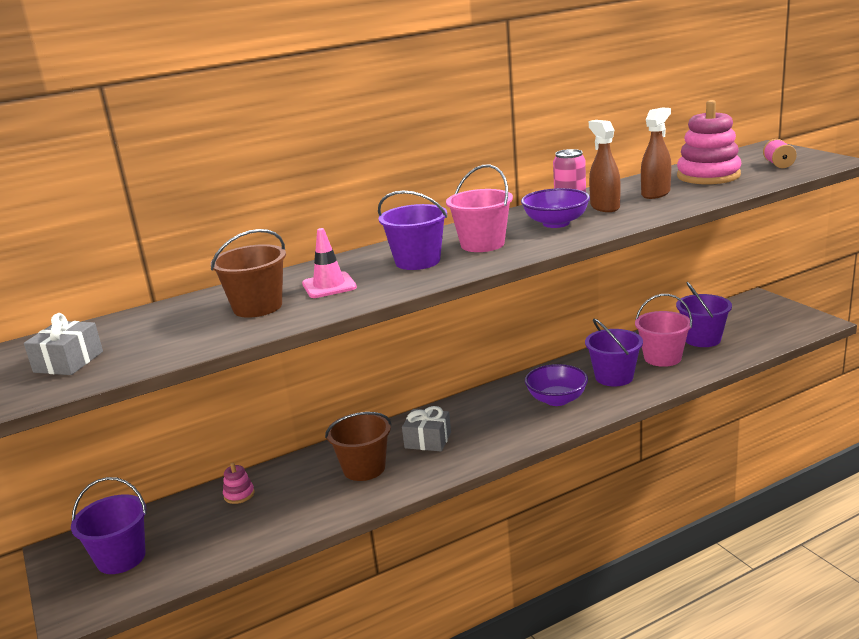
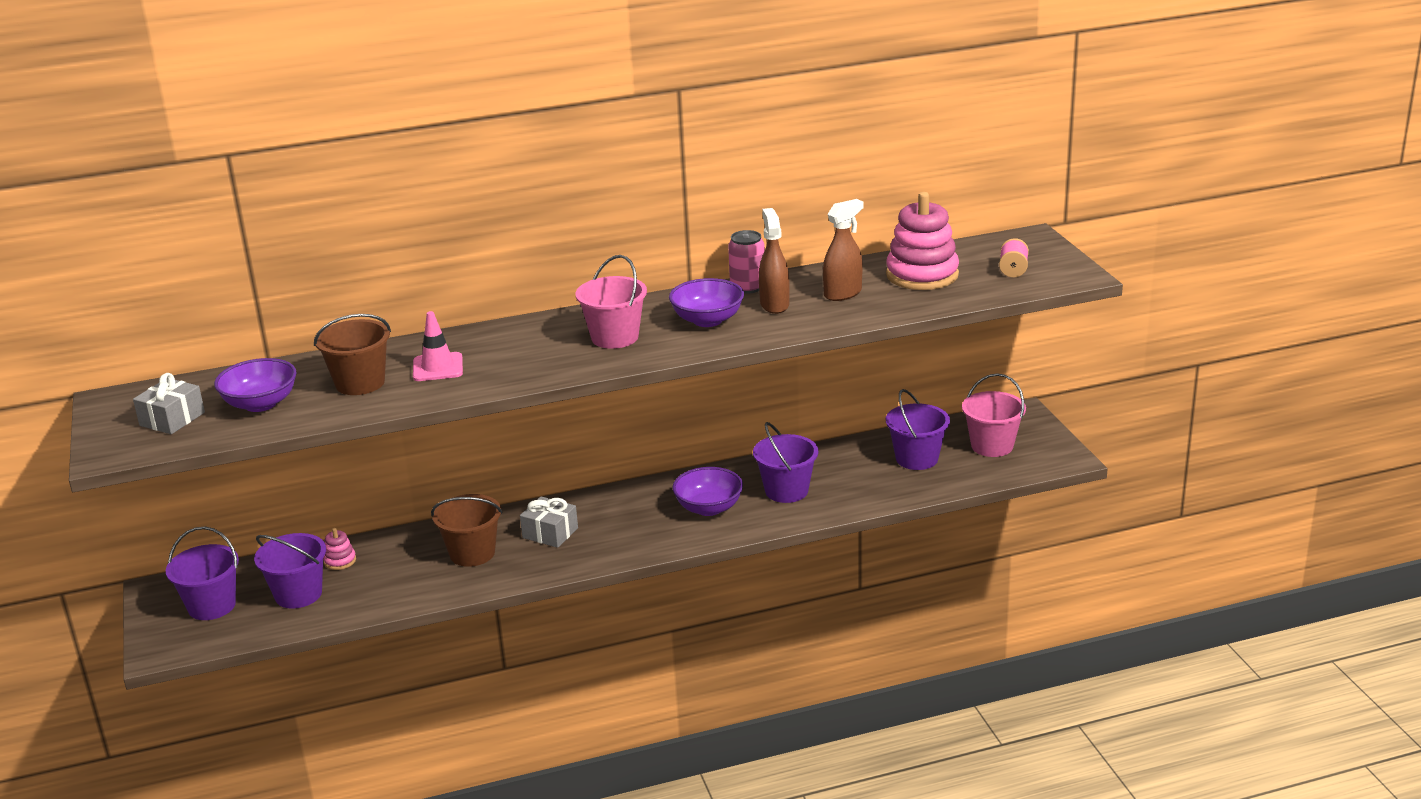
camera: 10 degrees right, 5 degrees up
(161, 336) = (260, 404): none -> purple bowl
(417, 261) = (538, 350): purple bucket -> purple bucket (298, 594)
(662, 358) = (855, 475): pink bucket -> pink bucket (992, 446)

